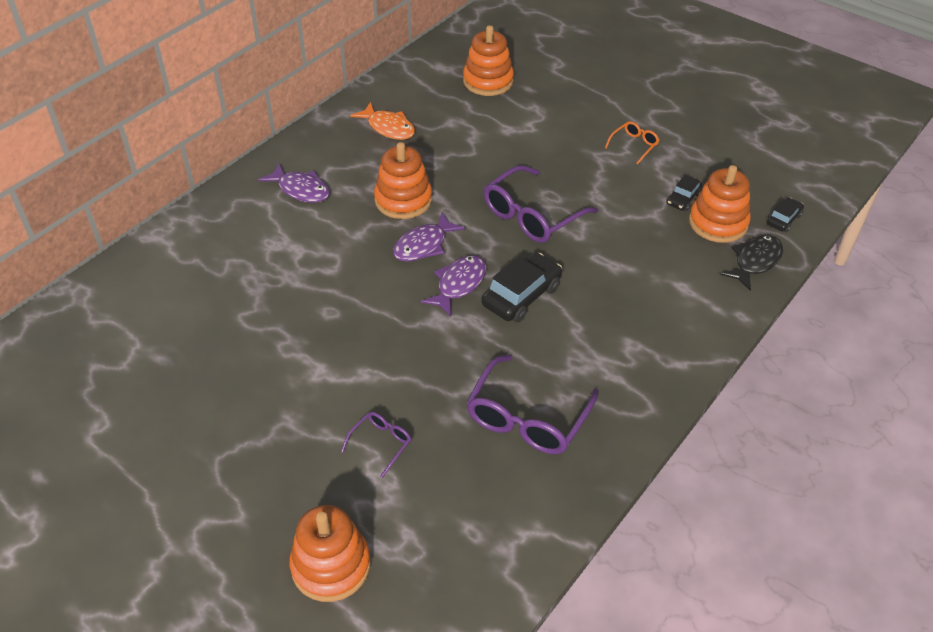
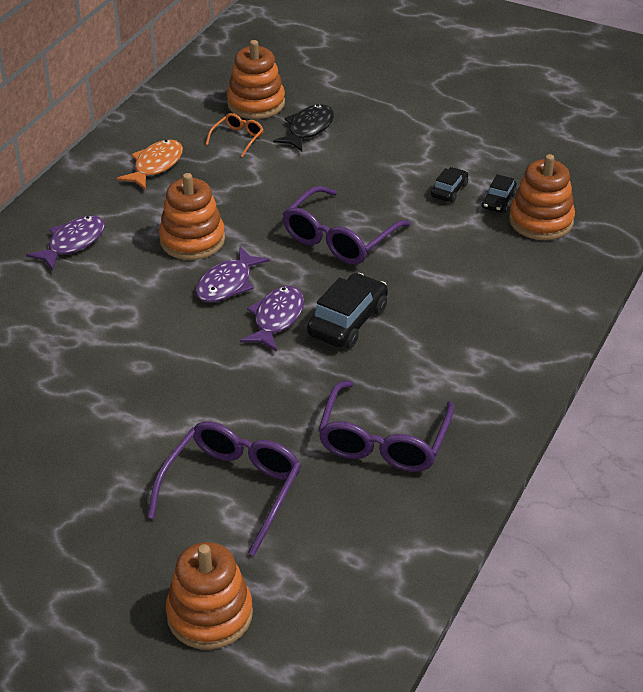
camera: 10 degrees left, 5 degrees down
(301, 189) = (73, 243): purple fish -> purple fish turned 75 degrees counterclockwise
(381, 443) = (232, 489): purple glasses -> purple glasses, size x2.02
(388, 127) = (155, 165): orange fish -> orange fish turned 90 degrees counterclockwise
(634, 145) = (434, 152): orange glasses -> orange glasses (238, 138)
(755, 261) = (588, 254): black fish -> black fish (308, 129)
(783, 219) = (609, 209): black car -> black car (449, 190)

